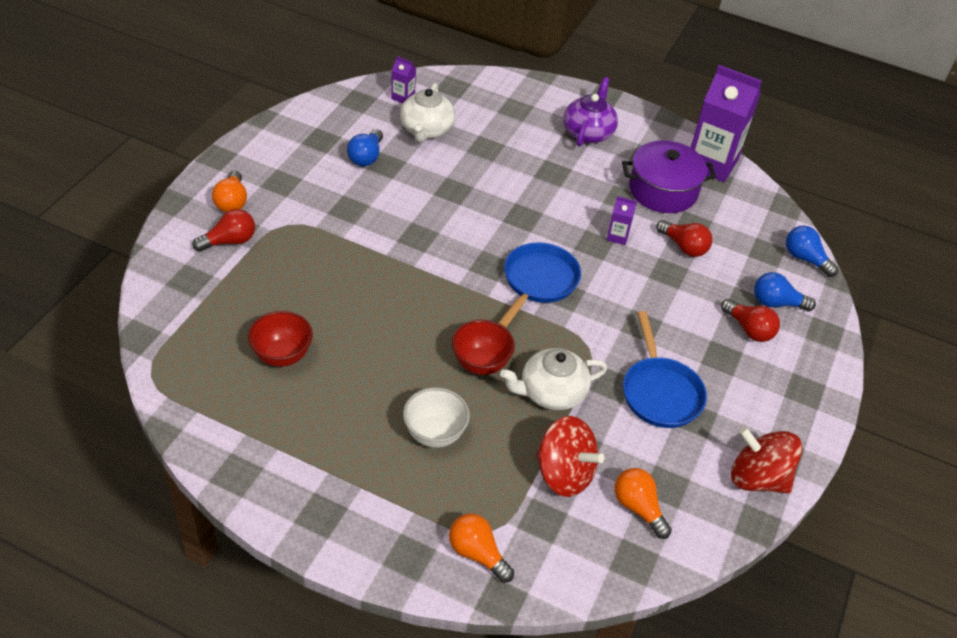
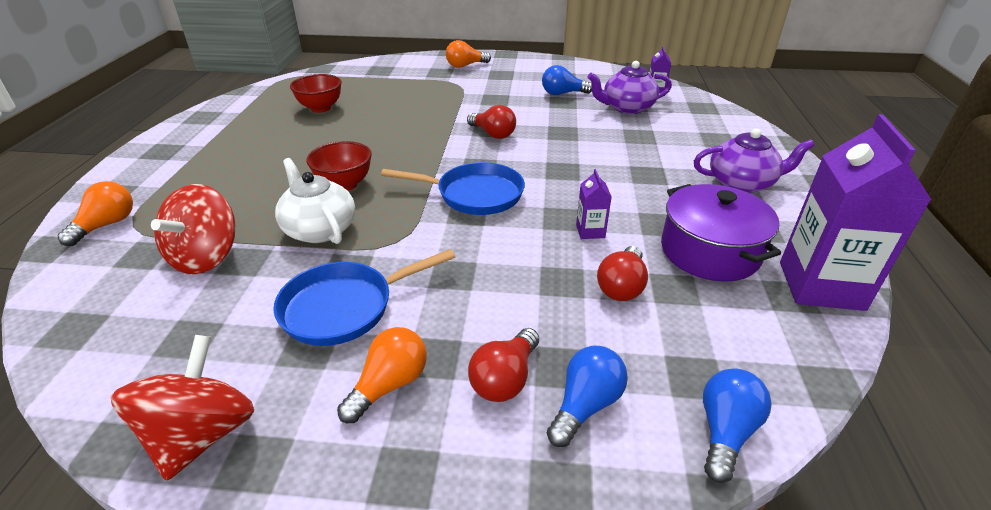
camera: 75 degrees right, 10 degrees down
(229, 241) = (425, 72): red light bulb -> red light bulb (493, 134)
(426, 130) = (627, 108): white teapot -> purple teapot
(434, 434) = (251, 179): white bowl -> none
(638, 508) = (153, 319): orange light bulb -> orange light bulb (389, 385)
(776, 303) = (585, 405): blue light bulb -> blue light bulb turned 45 degrees clockwise

